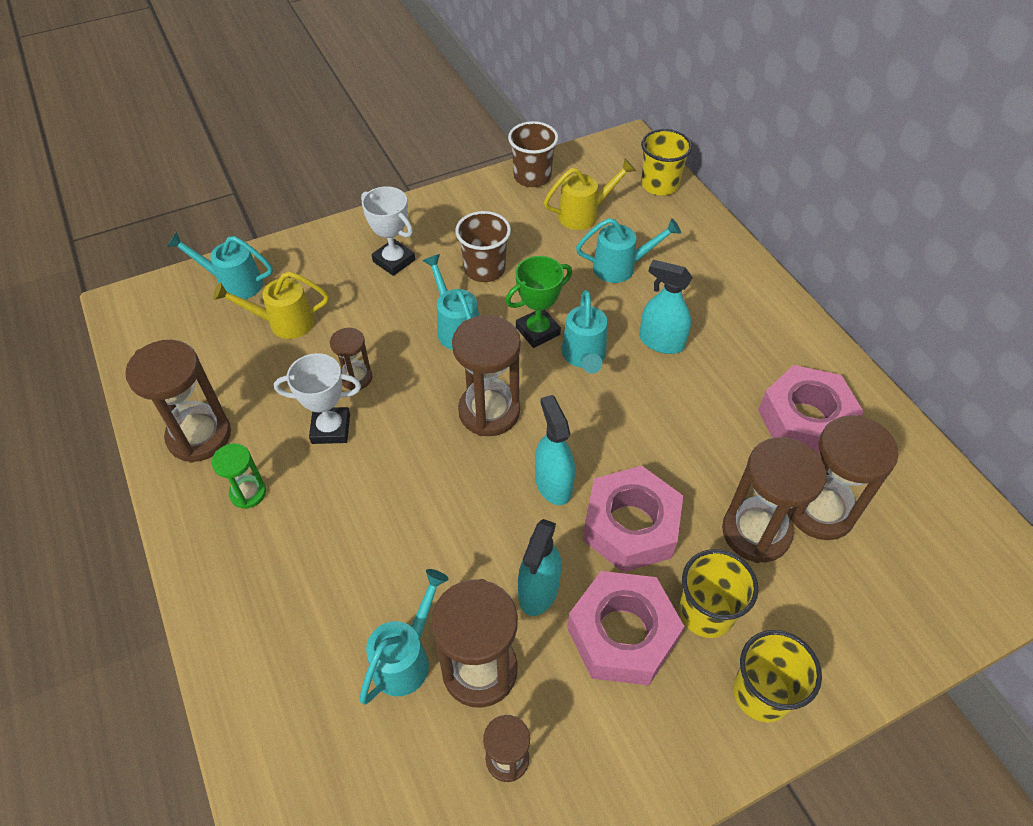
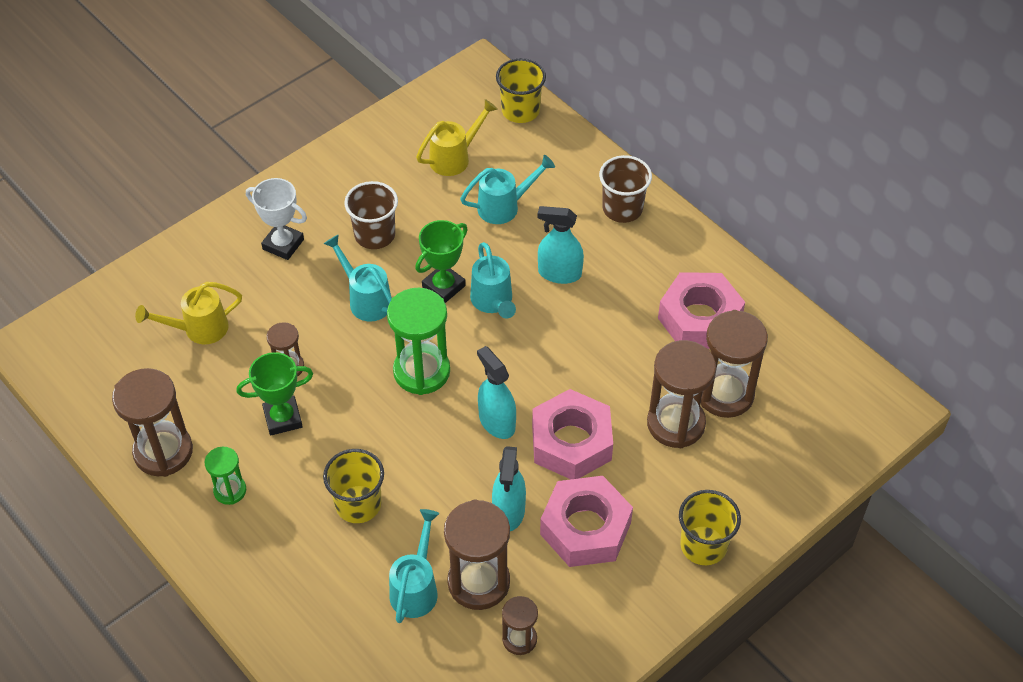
camera: 15 degrees left, 0 degrees up
(234, 283) = (133, 300): turquoise watering can -> none
(331, 429) = (283, 418): white trophy -> green trophy
(489, 411) = (421, 371): brown hourglass -> green hourglass
(532, 177) = (392, 126): brown cup -> brown cup (622, 209)
(706, 612) = (648, 496): yellow cup -> yellow cup (358, 504)

